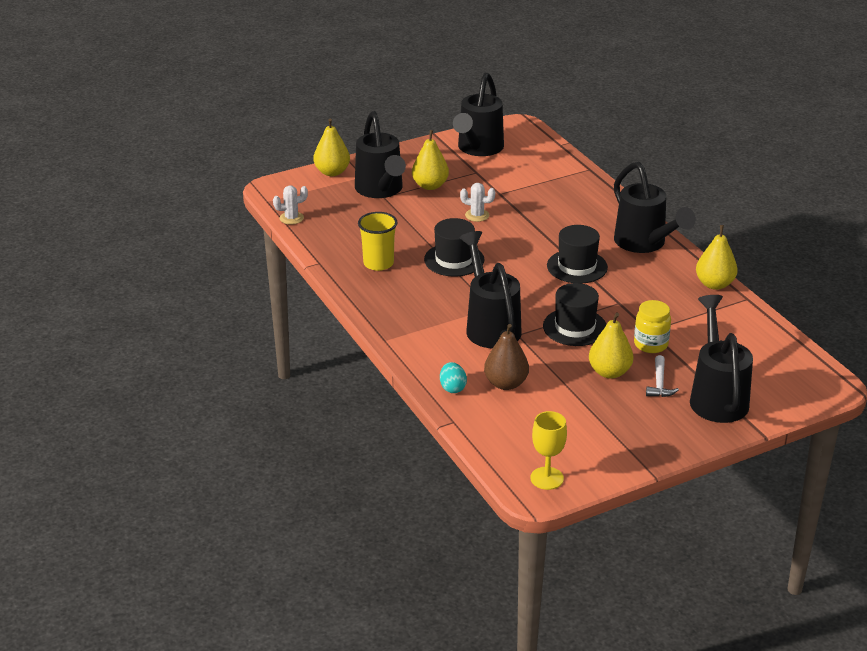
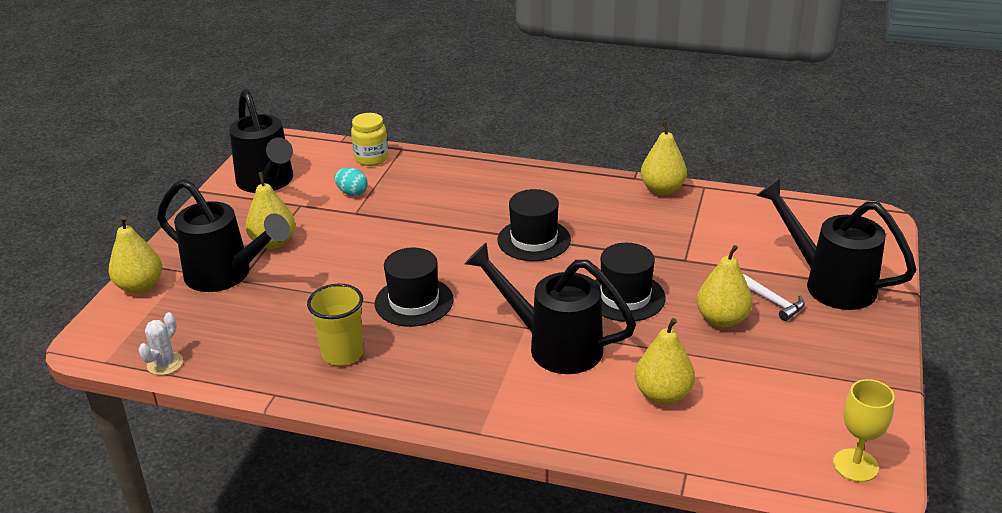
camera: 45 degrees left, 0 degrees up
(452, 388) = (626, 436): turquoise egg -> turquoise egg (352, 193)
(477, 215) = (366, 245): white cactus -> none
(506, 384) = (663, 395): brown pear -> yellow pear
(645, 244) = (554, 187): black watering can -> none
(650, 344) = (707, 272): yellow jar -> yellow jar (371, 158)

